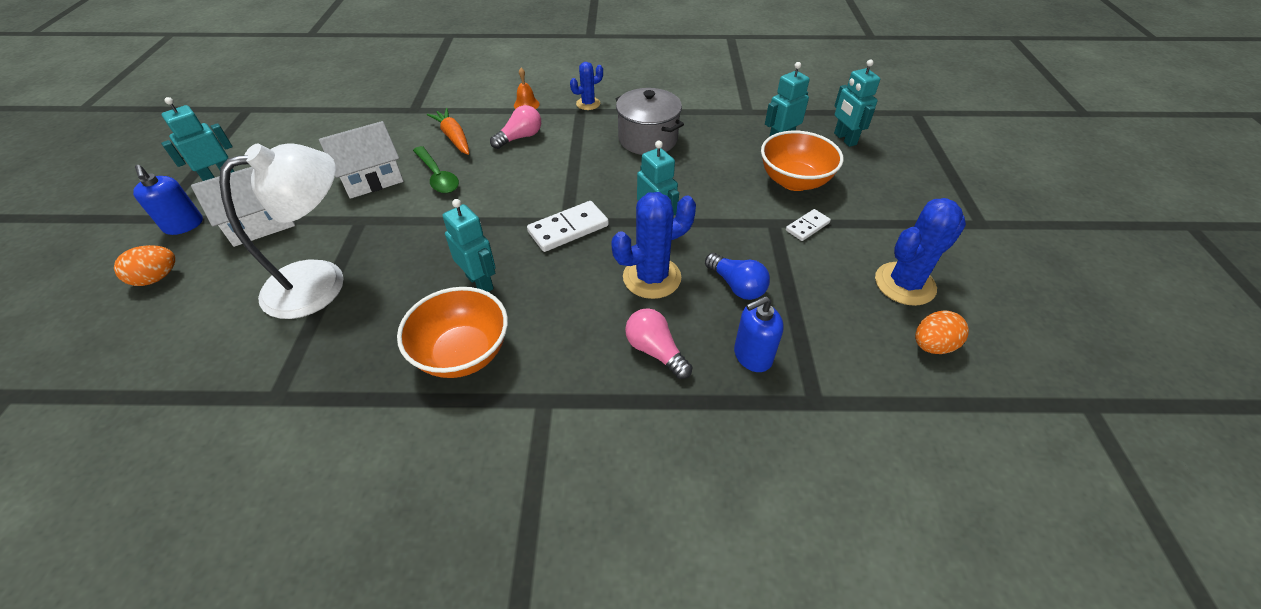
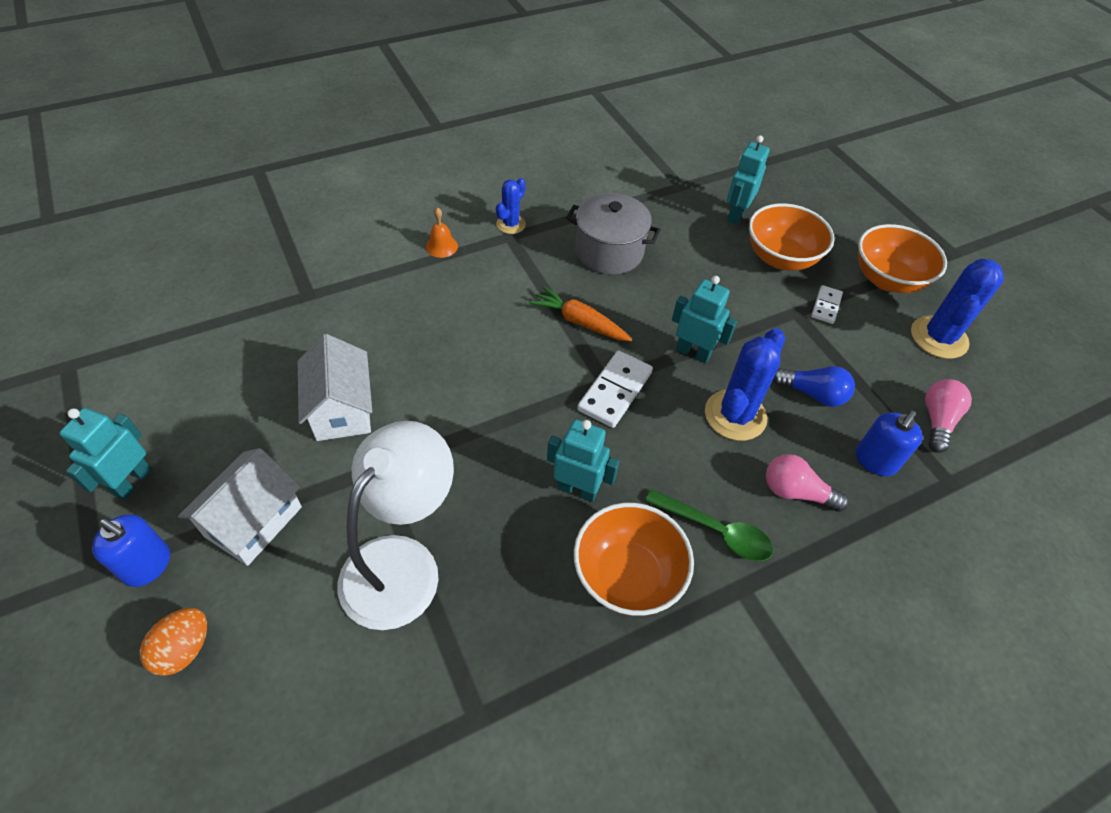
camera: 30 degrees left, 5 degrees up
(372, 179) = (342, 409): white house -> white house turned 45 degrees counterclockwise
(437, 176) = (418, 377): green spoon -> green spoon (715, 531)
(453, 137) = (392, 318): orange carrot -> orange carrot (579, 322)
(520, 137) = (471, 293): pink light bulb -> pink light bulb (937, 421)
(844, 139) = (790, 193): turquoise robot -> none
(888, 224) = (887, 279): none -> orange bowl
(932, 345) = (995, 390): orange egg -> none

